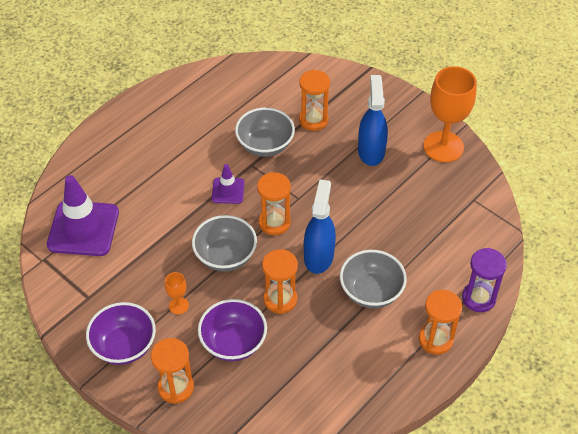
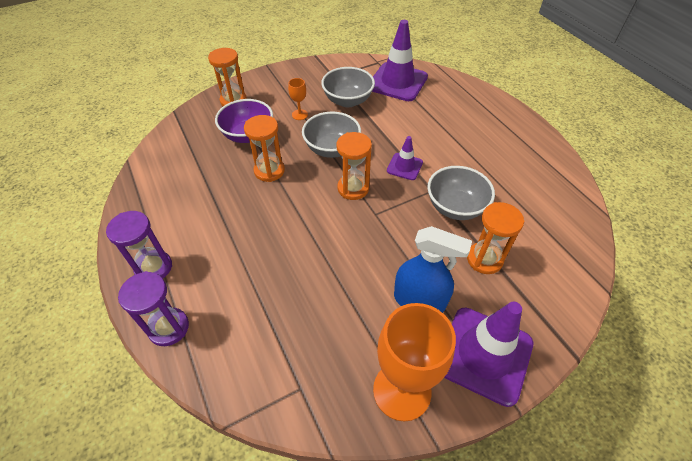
camera: 110 degrees right, 0 degrees up
(124, 346) = (283, 85): purple bowl -> none
(318, 256) = (299, 209): blue spray bottle -> none
(371, 292) = (237, 235): grey bowl -> grey bowl (348, 101)
(394, 110) = (484, 354): none -> purple traffic cone
(435, 339) = (154, 268): orange hourglass -> purple hourglass

